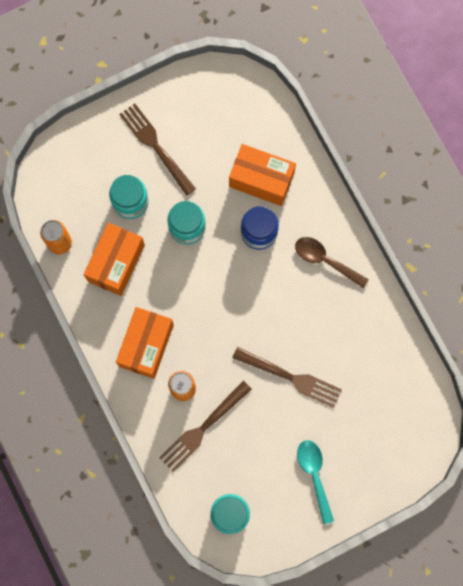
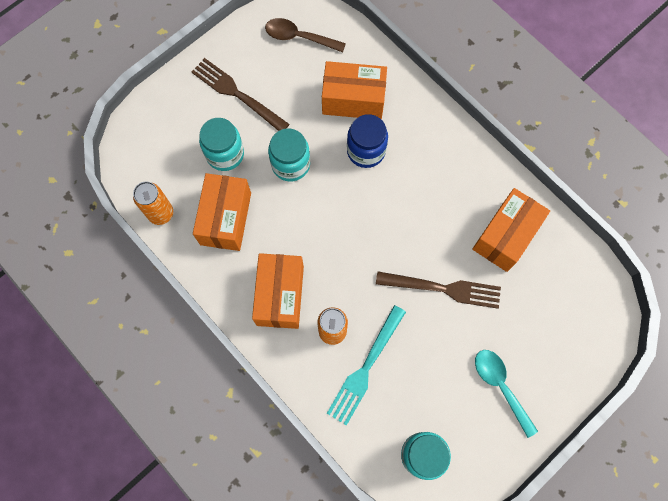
camera: 15 degrees left, 5 degrees down
(203, 428) = (365, 368): brown fork -> turquoise fork
(325, 260) = (442, 161): brown spoon -> brown spoon (299, 37)
(361, 345) = (505, 236): none -> orange box

